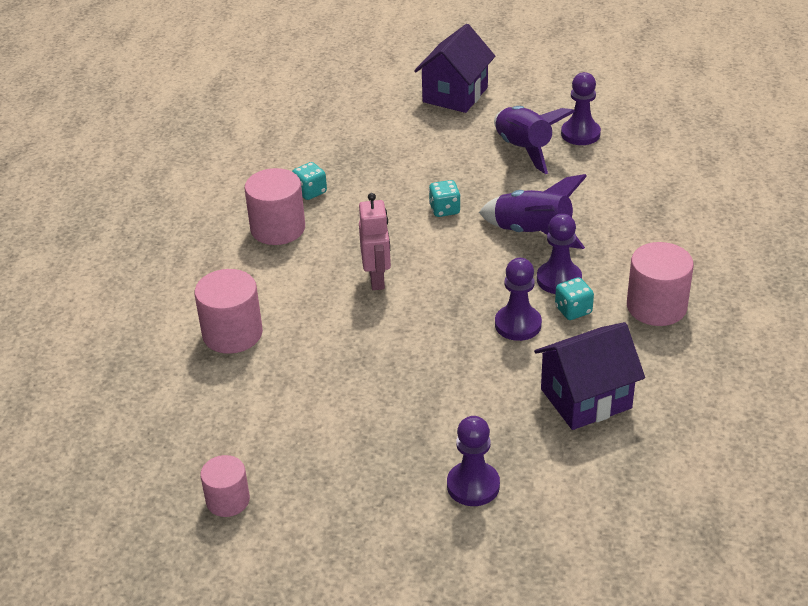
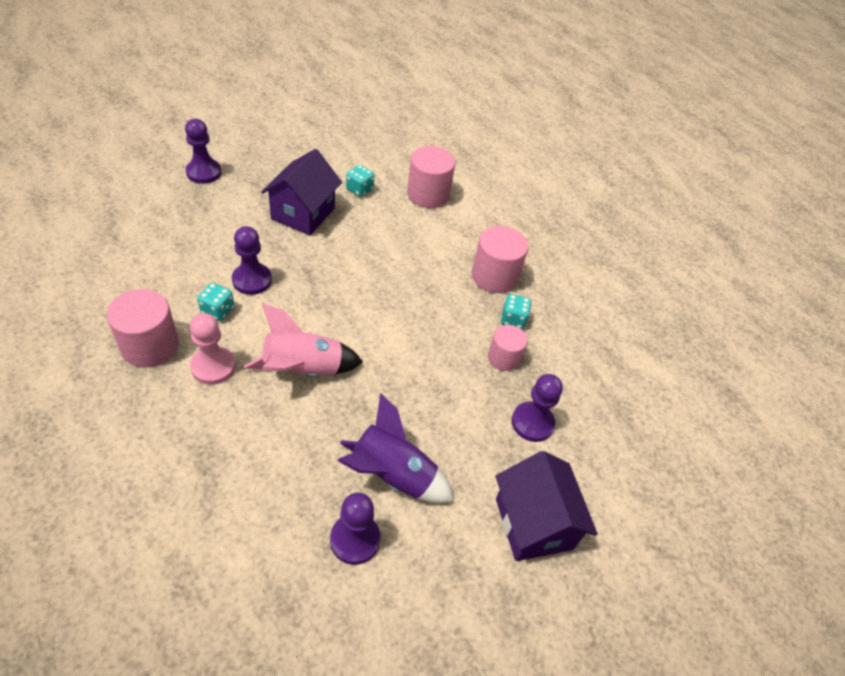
camera: 130 degrees right, 10 degrees up
(228, 500) = (328, 121): pink cylinder -> pink cylinder (503, 358)
(377, 279) = (382, 269): pink robot -> none
(444, 210) = (396, 357): turquoise dice -> turquoise dice (359, 189)
(533, 233) = (303, 370): purple rocket -> pink rocket
(559, 279) = (248, 333): purple pawn -> purple pawn (532, 423)
(586, 398) = (165, 248): purple house -> purple house (303, 213)
(609, 267) = (213, 366): none -> pink pawn

